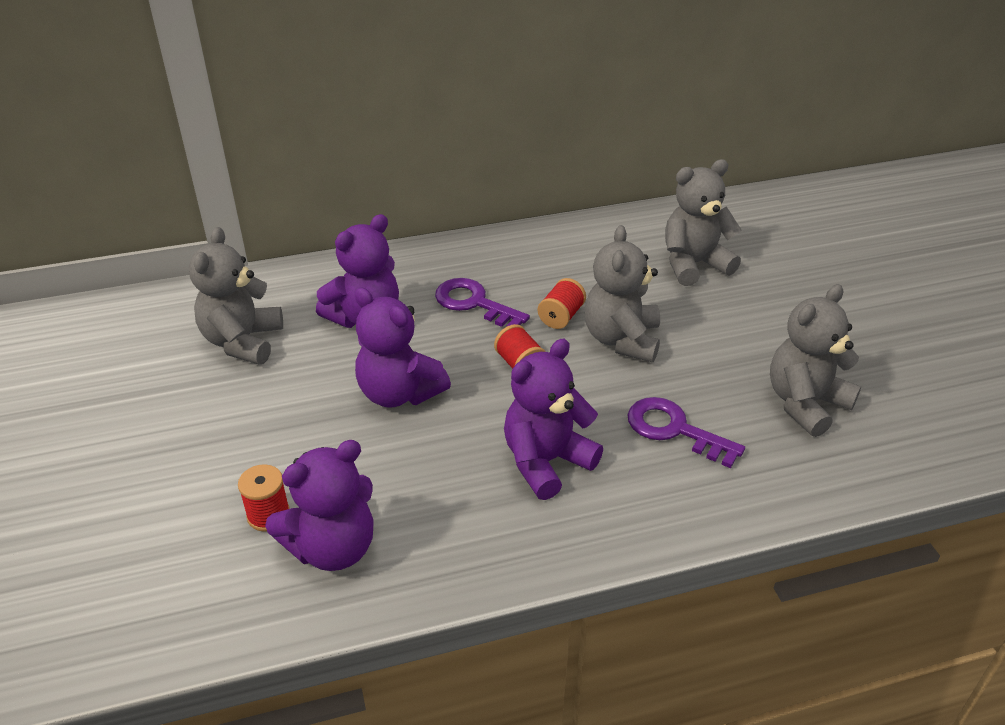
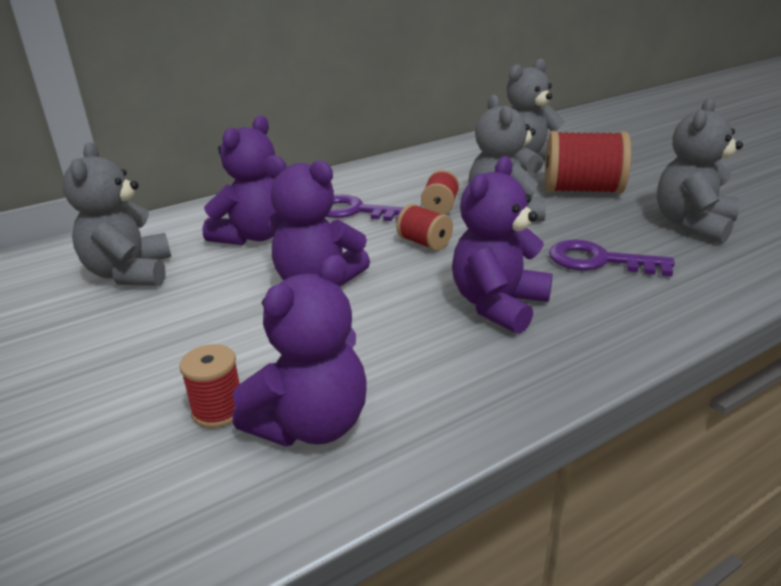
camera: 15 degrees left, 10 degrees down
(724, 324) = (582, 190): none -> red spool

